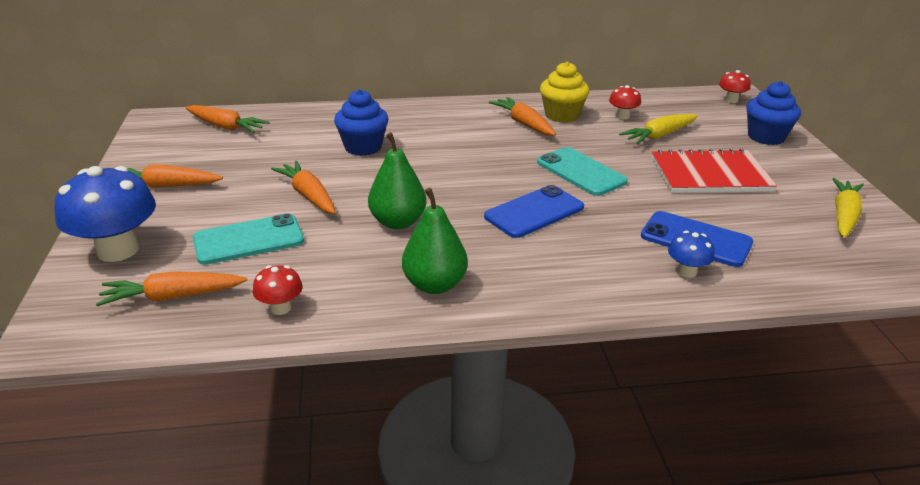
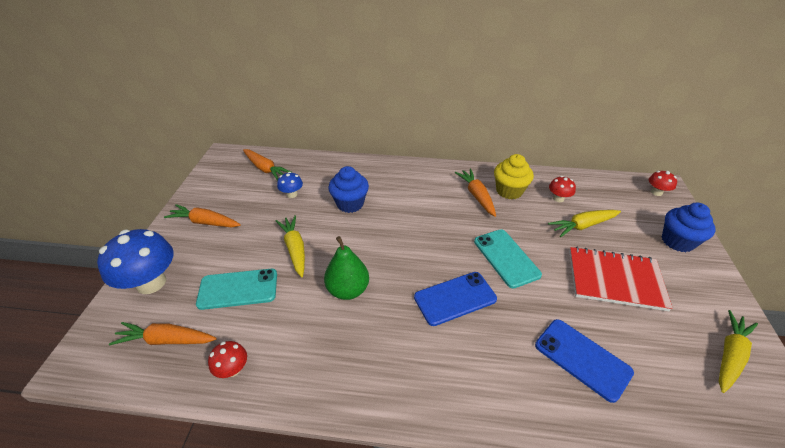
camera: 15 degrees right, 10 degrees up
(309, 196) = (295, 249): orange carrot -> yellow carrot
(434, 285) = (352, 368): green pear -> none
(686, 271) = (563, 398): blue mushroom -> blue mushroom (292, 194)

